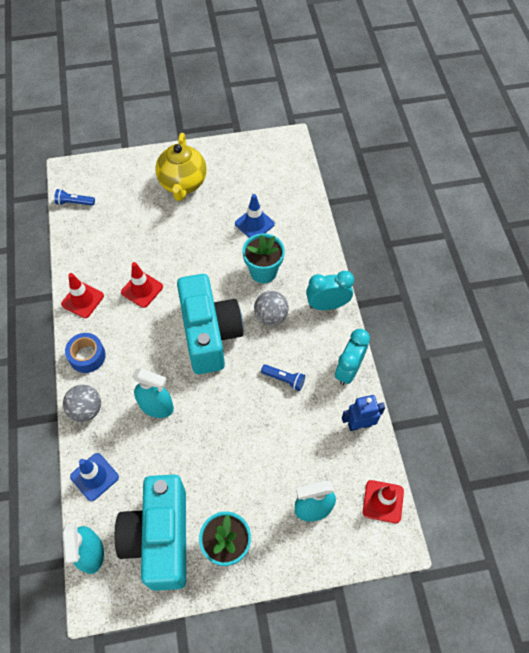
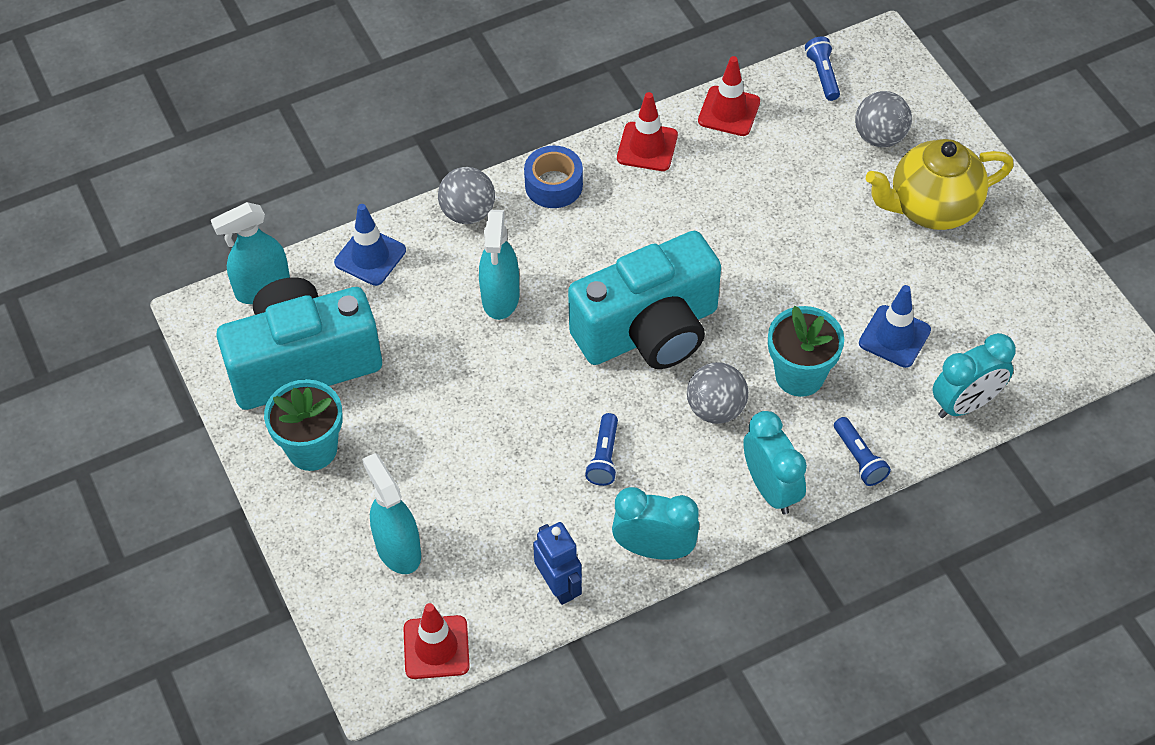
camera: 75 degrees right, 5 degrees down
(128, 191) = (880, 137): none -> grey ball
(142, 289) = (696, 216): red traffic cone -> red traffic cone (729, 111)
(303, 208) = (965, 404): none -> turquoise clock
(321, 261) = (859, 458): none -> blue flashlight

